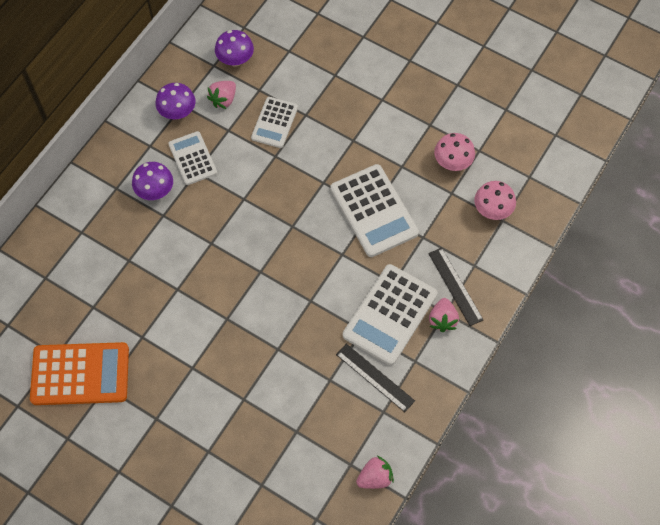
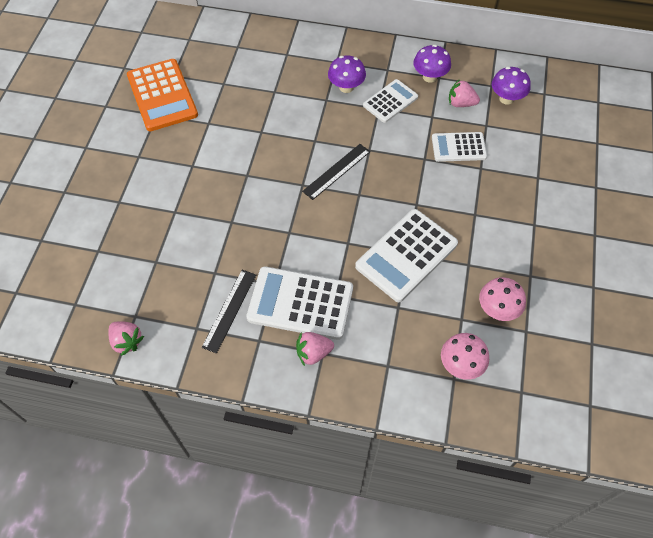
camera: 70 degrees right, 5 degrees down
(455, 286) = (356, 354): black ruler -> black ruler (336, 171)

